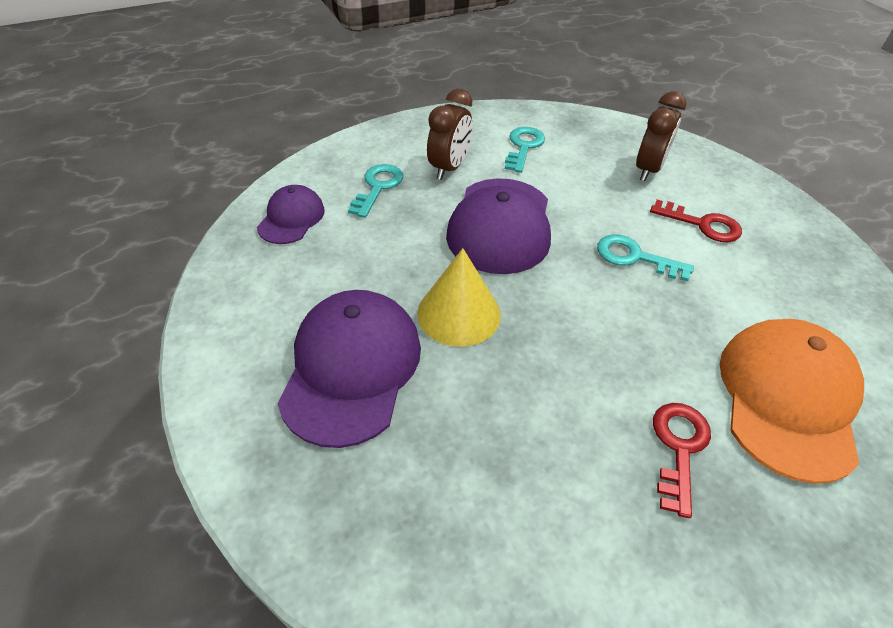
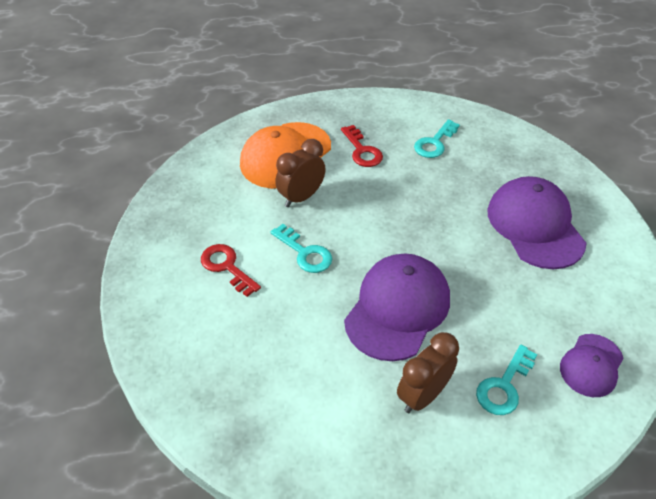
camera: 160 degrees left, 0 degrees up
(351, 368) = (535, 226): purple cap -> purple cap turned 135 degrees clockwise
(459, 313) = (457, 243): yellow cone -> none
(523, 147) = (327, 408): turquoise key -> turquoise key (434, 143)
(648, 169) = (219, 338): brown clock -> brown clock (301, 197)
(679, 448) = (362, 150): red key -> red key turned 60 degrees counterclockwise

